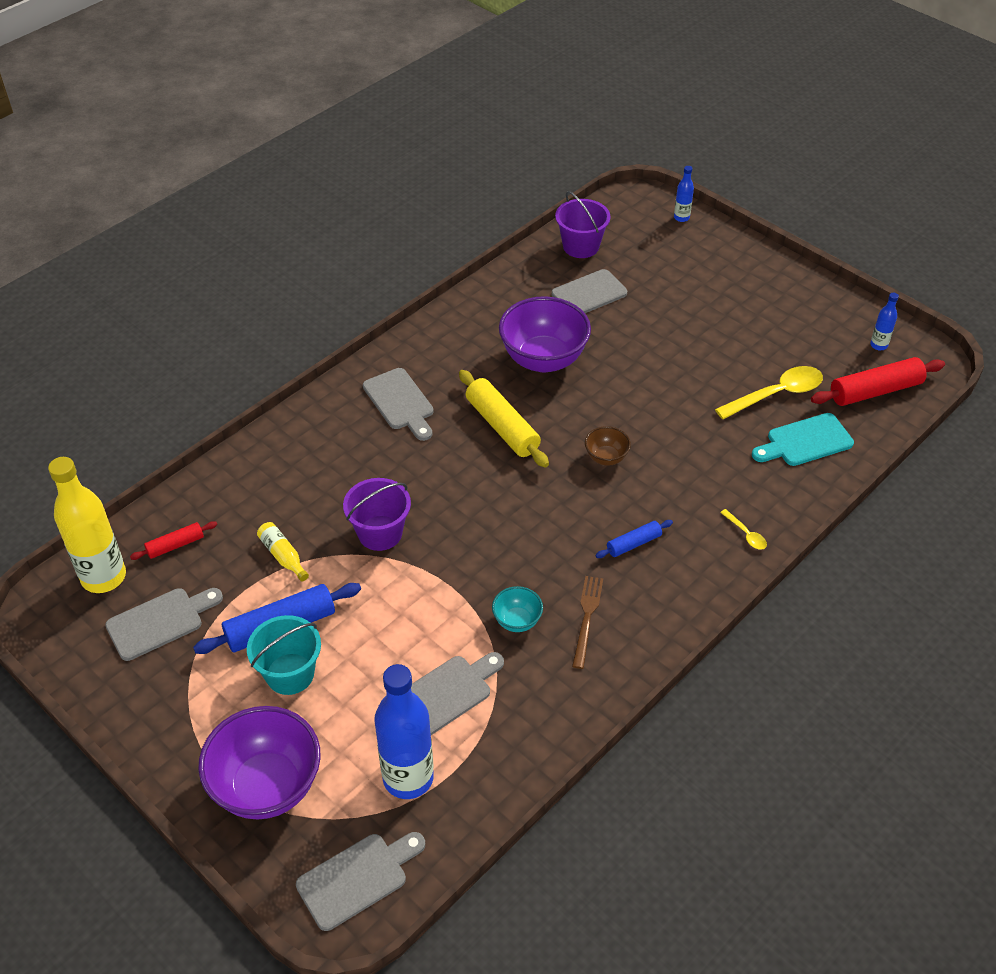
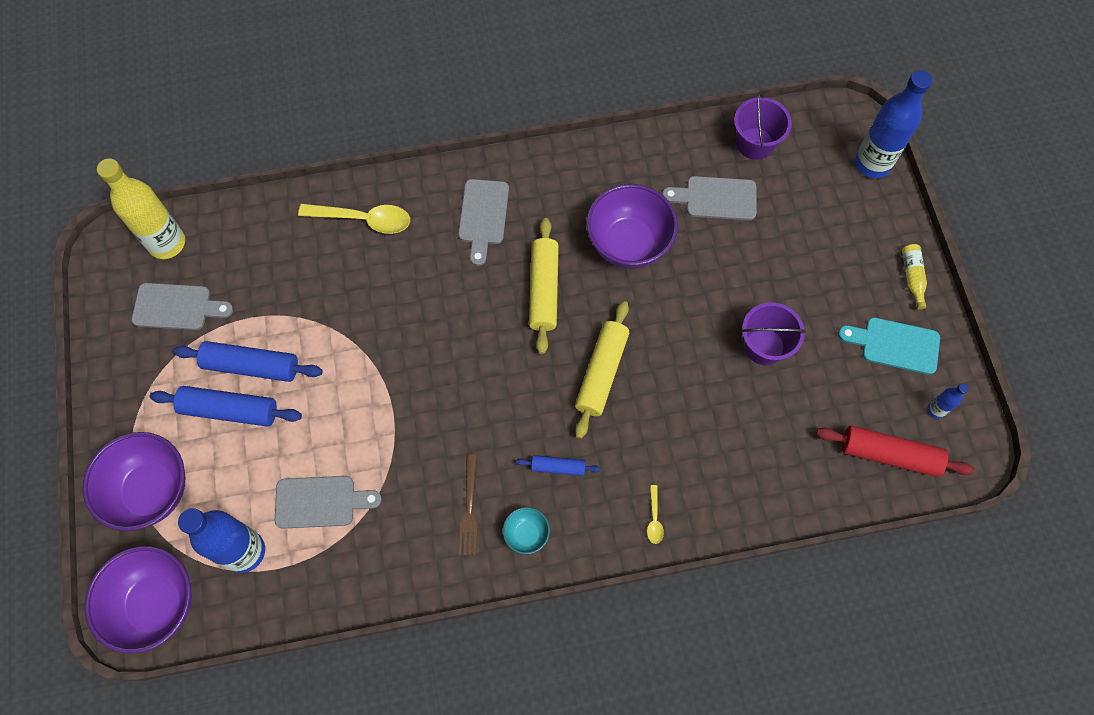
camera: 35 degrees right, 20 degrees up
(175, 545) = (231, 246): red rolling pin -> none
(283, 556) = (296, 305): yellow bottle -> yellow bottle (912, 277)
(290, 674) = (229, 410): turquoise bucket -> blue rolling pin
(357, 878) = (156, 604): grey cutting board -> purple bowl
(380, 533) = (378, 330): purple bucket -> purple bucket (764, 346)
(517, 621) = (416, 475): turquoise bowl -> turquoise bowl (526, 534)
(587, 618) = (469, 508): brown fork -> brown fork turned 135 degrees clockwise
(606, 458) = (601, 373): brown bowl -> yellow rolling pin
(681, 217) = (872, 163): blue bottle -> blue bottle, size x2.20
(776, 394) = (797, 402): yellow spoon -> yellow spoon (363, 220)
(805, 441) = (781, 464): turquoise cutting board -> turquoise cutting board (895, 345)

